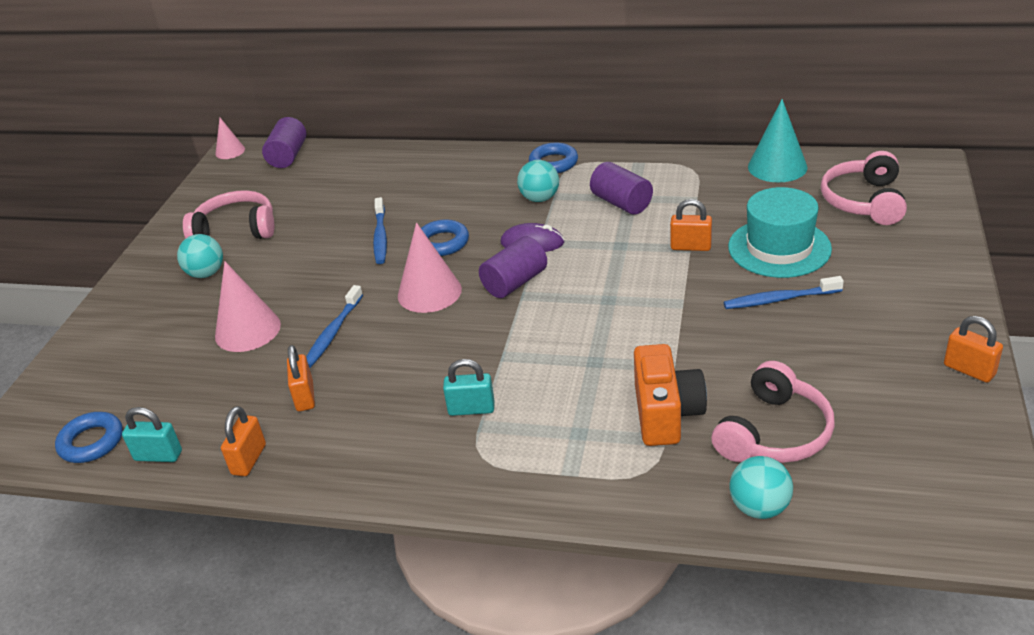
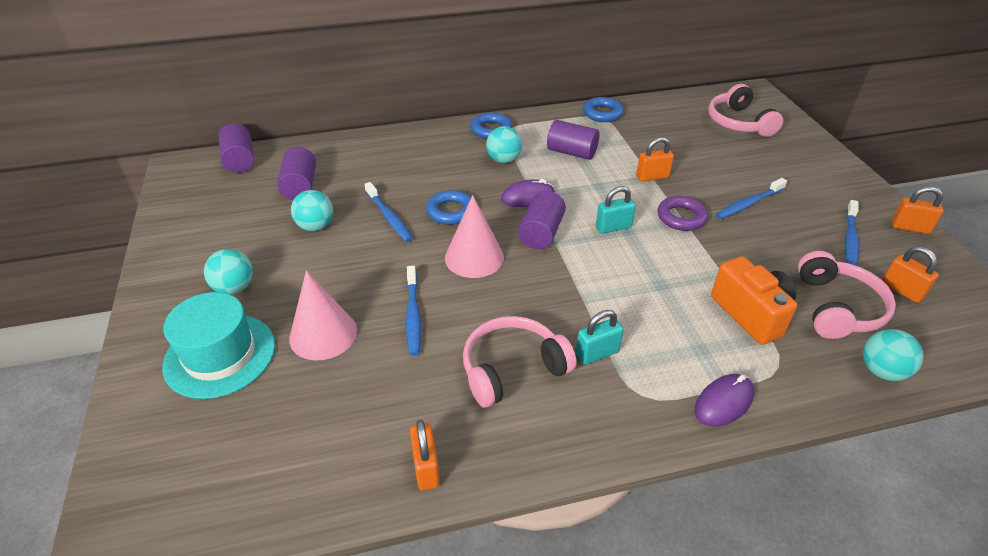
camera: 30 degrees left, 5 degrees up
(91, 442) = (229, 506): blue ring -> blue ring (602, 113)
(158, 455) = (322, 496): turquoise padlock -> turquoise padlock (613, 227)
(230, 151) = (173, 165): pink cone -> none
(236, 230) = (236, 238): pink headphones -> pink headphones (512, 369)
(305, 396) = (434, 385): orange padlock -> orange padlock (902, 290)
(309, 232) = (316, 226): none -> turquoise ball
(323, 191) = (300, 186): none -> purple cylinder
(555, 486) = (723, 402): none -> purple mouse
(683, 298) = (681, 217): none -> purple ring
(777, 167) = (660, 107): turquoise cone -> none
(779, 248) = (714, 166): turquoise hat -> turquoise hat (220, 355)
(870, 366) = (850, 239): none -> blue toothbrush

